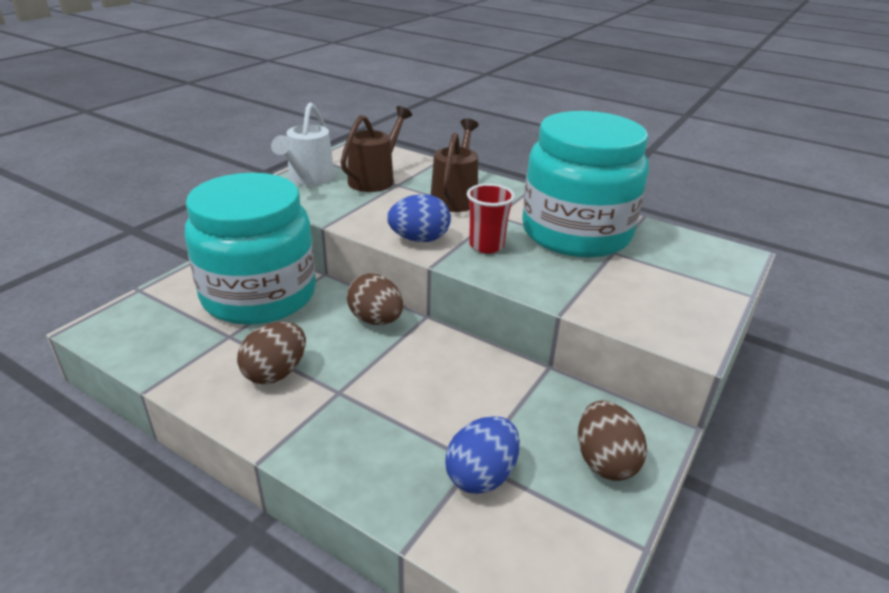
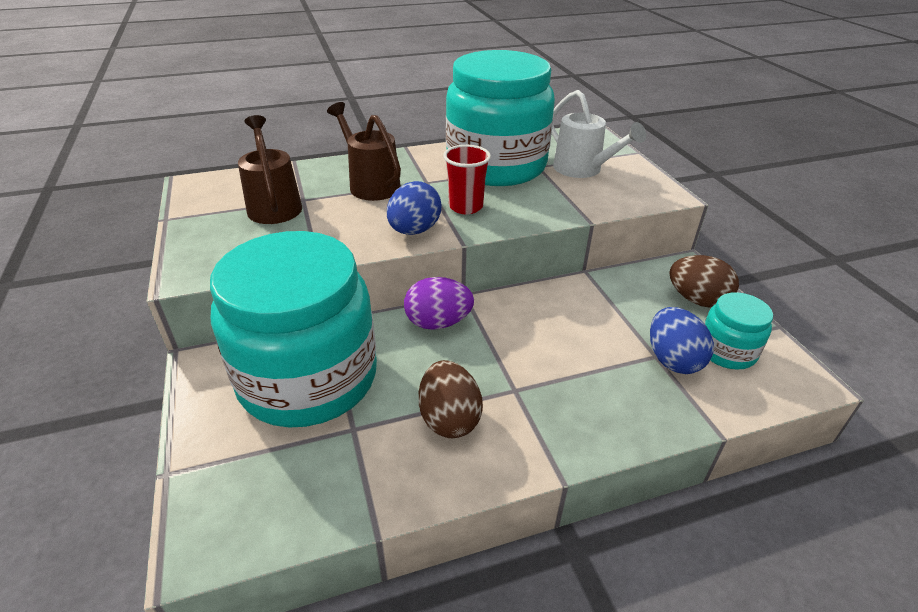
camera: 50 degrees left, 5 degrees up
(308, 179) = (208, 239): white watering can -> white watering can (583, 170)
(376, 320) = (438, 323): brown egg -> purple egg
(542, 514) = (726, 351): none -> turquoise jar

